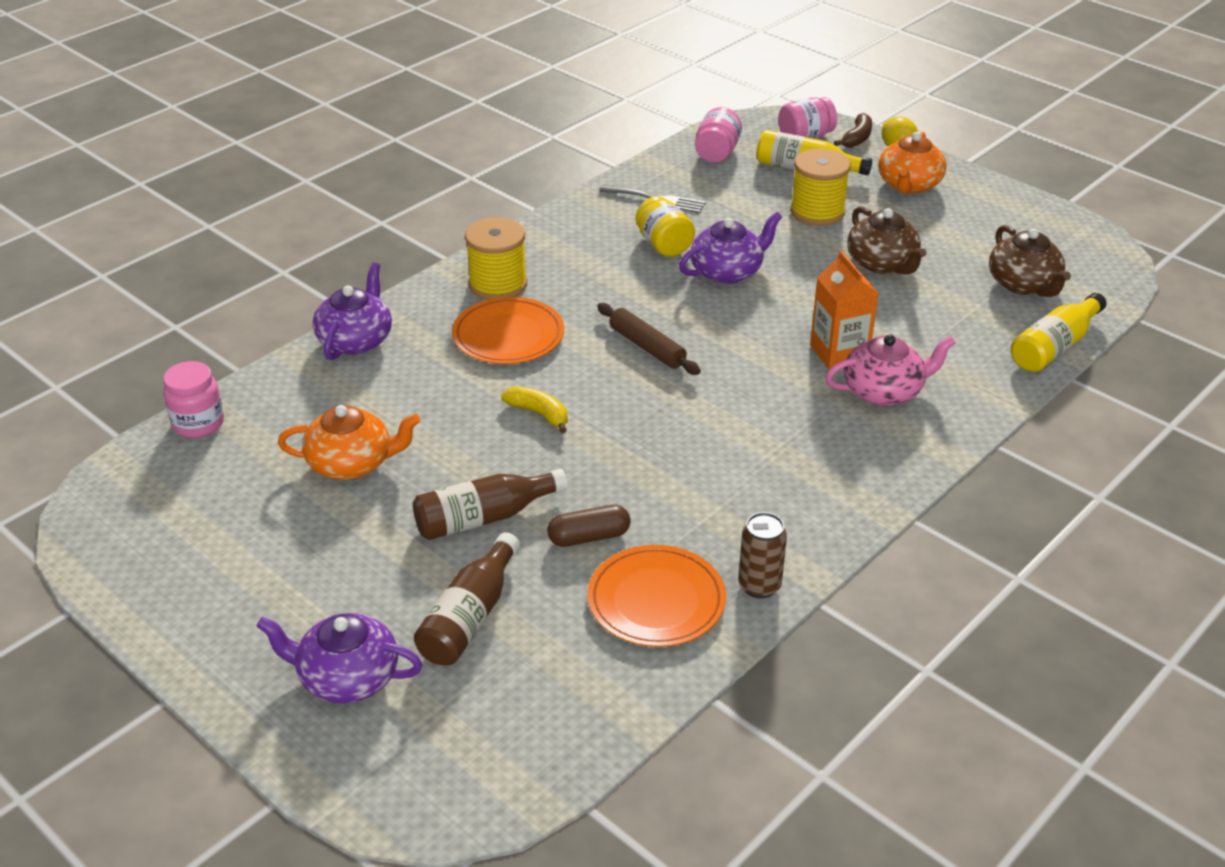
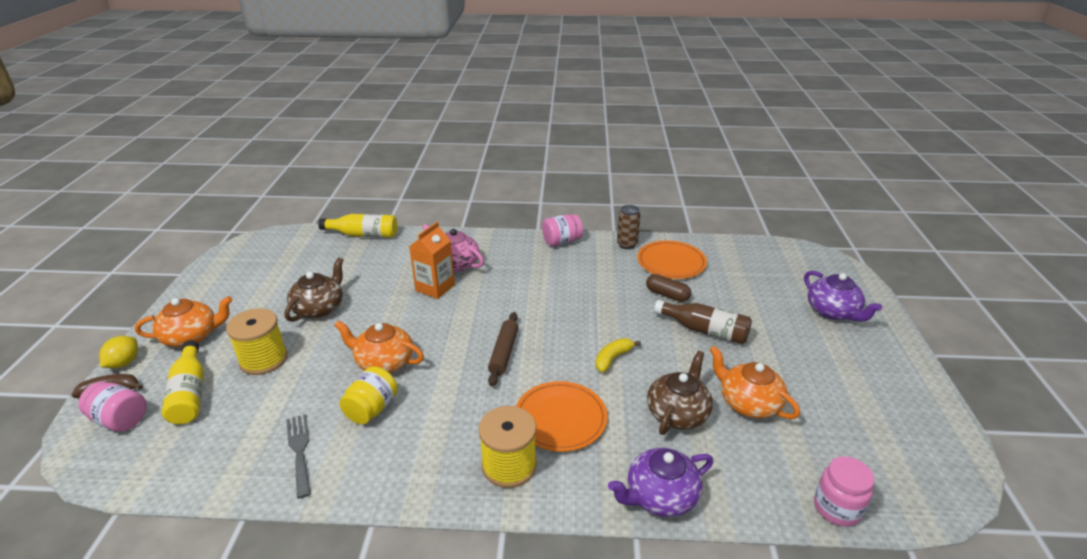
camera: 130 degrees left, 5 degrees down
(470, 617) = (755, 300): brown bottle -> none
(539, 414) = (613, 359): yellow banana -> yellow banana turned 45 degrees clockwise
(717, 153) = (180, 459): pink jar -> pink jar (561, 242)
(727, 272) = (384, 362): purple teapot -> orange teapot
(1023, 284) = (305, 258): brown teapot -> brown teapot (677, 413)

